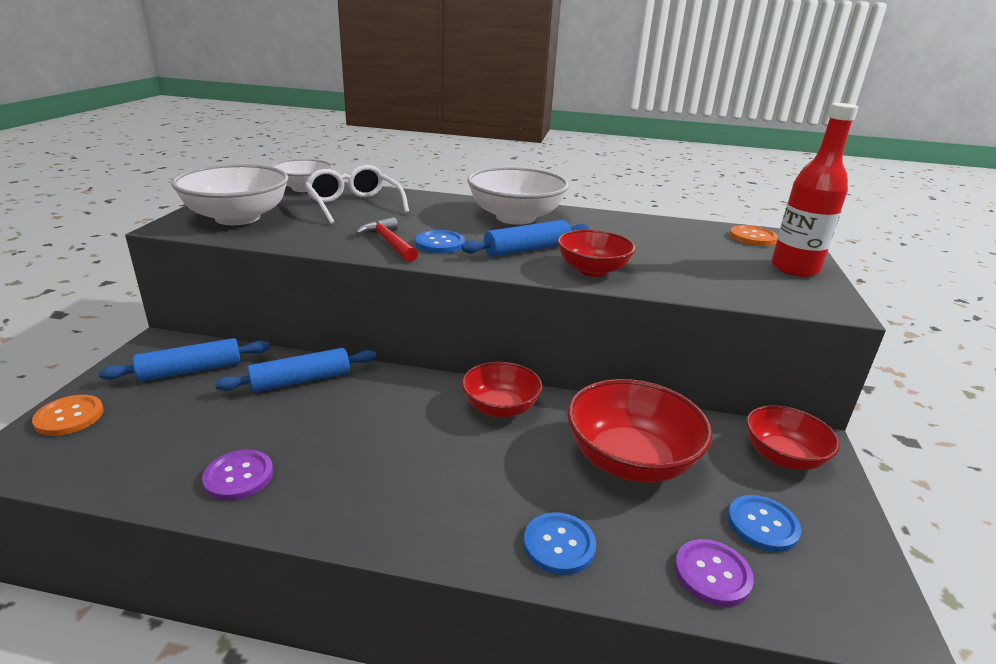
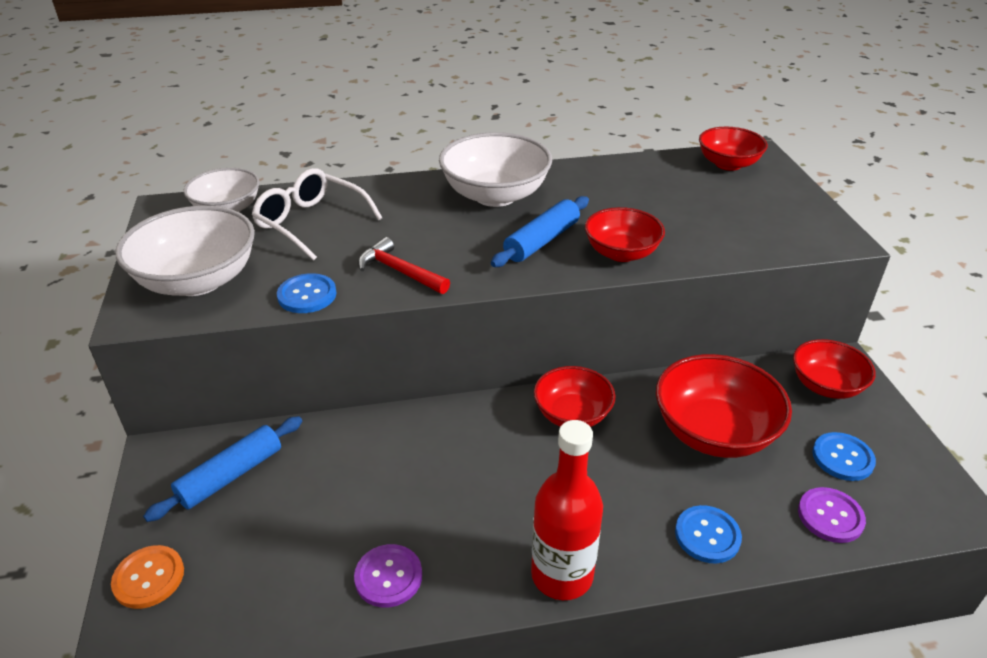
camera: 20 degrees left, 10 degrees up
(301, 380) = (359, 448): blue rolling pin -> none
(440, 244) = (452, 257): blue button -> blue button (307, 295)
(752, 237) = (728, 164): orange button -> red bowl
(794, 269) = (786, 198): red bottle -> red bottle (562, 575)

